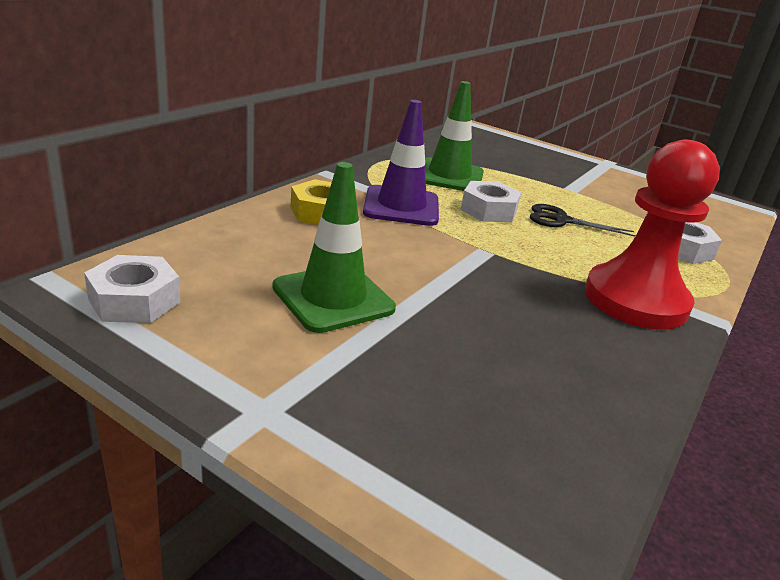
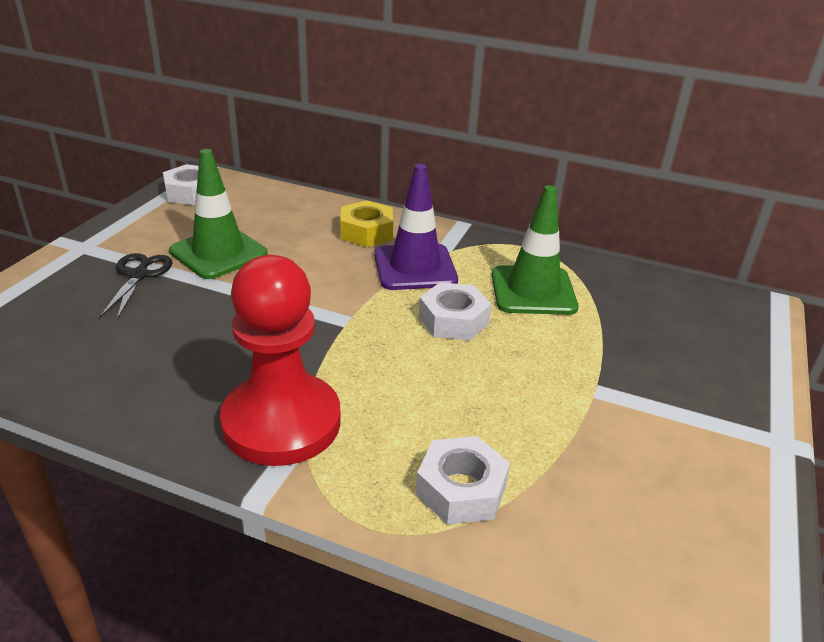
camera: 80 degrees right, 5 degrees up
(561, 220) = (470, 376): black scissors -> black scissors (139, 275)

